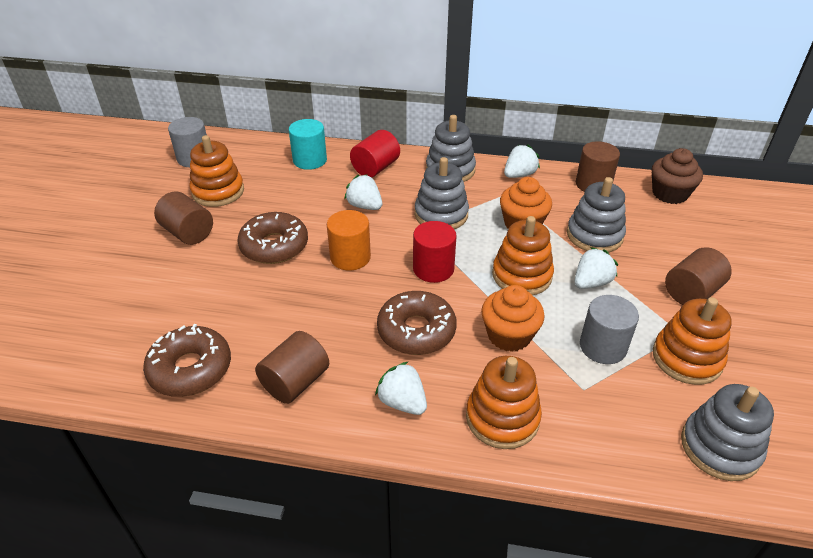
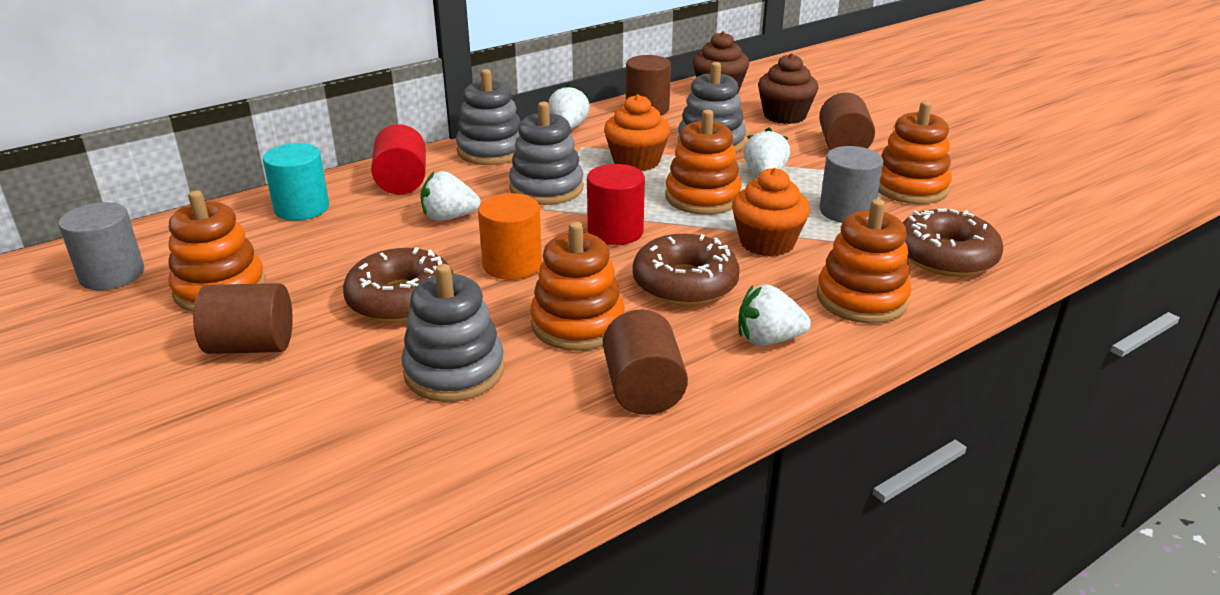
camera: 45 degrees left, 10 degrees down
(190, 369) = (504, 455): brown donut -> brown donut (945, 256)
(325, 318) = (577, 324): none -> orange stacking toy
(687, 241) = (784, 115): none -> brown cupcake
(720, 447) = (1016, 227): grey stacking toy -> grey stacking toy (454, 371)

